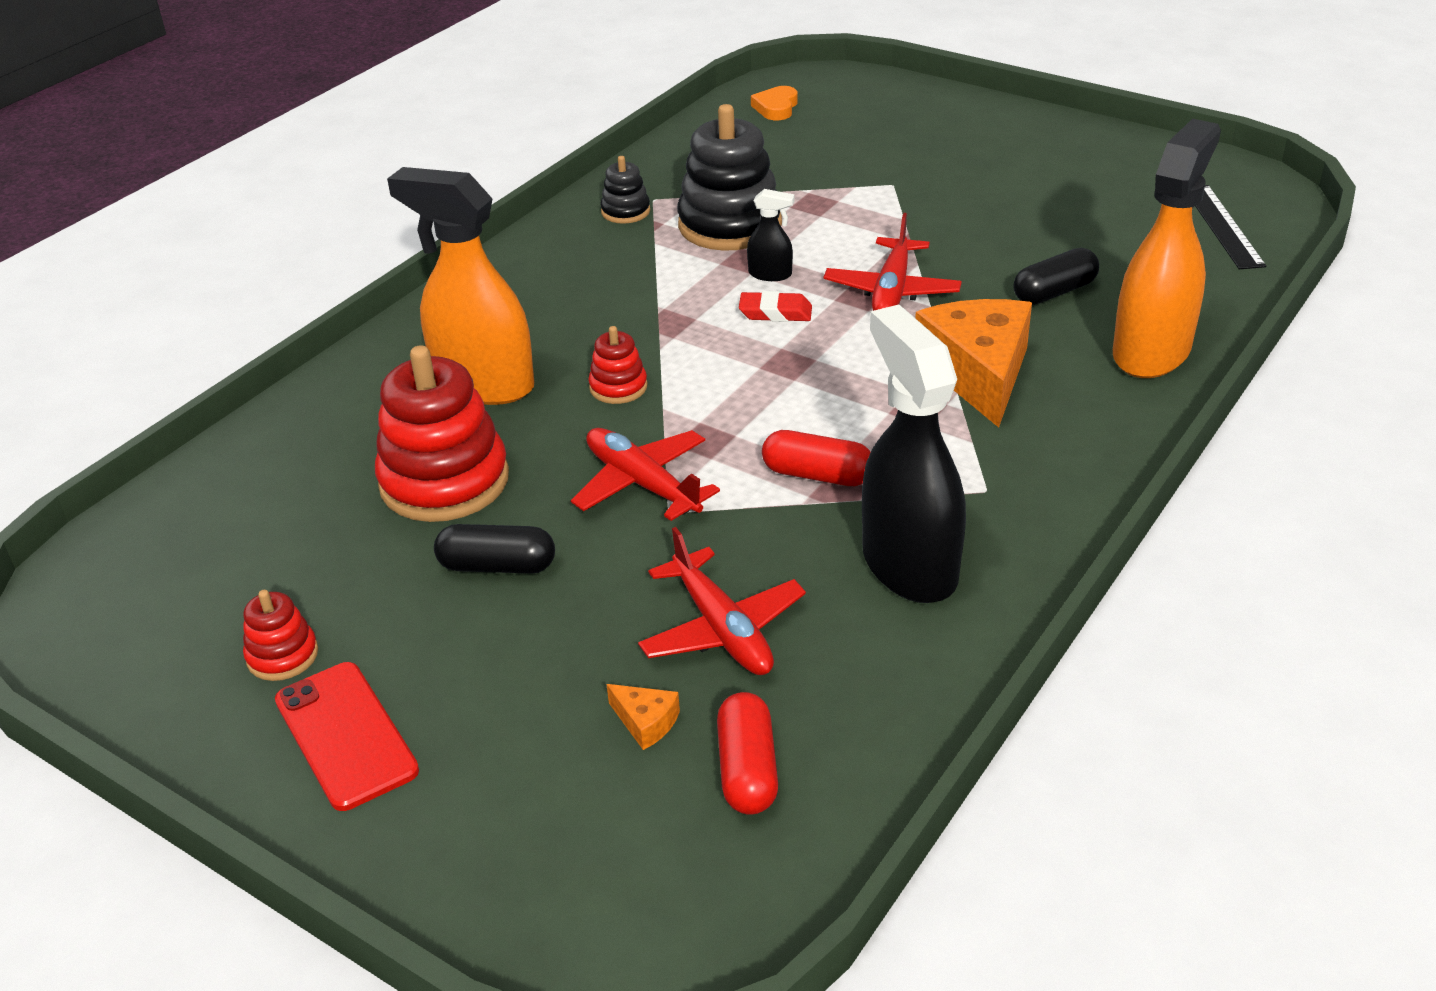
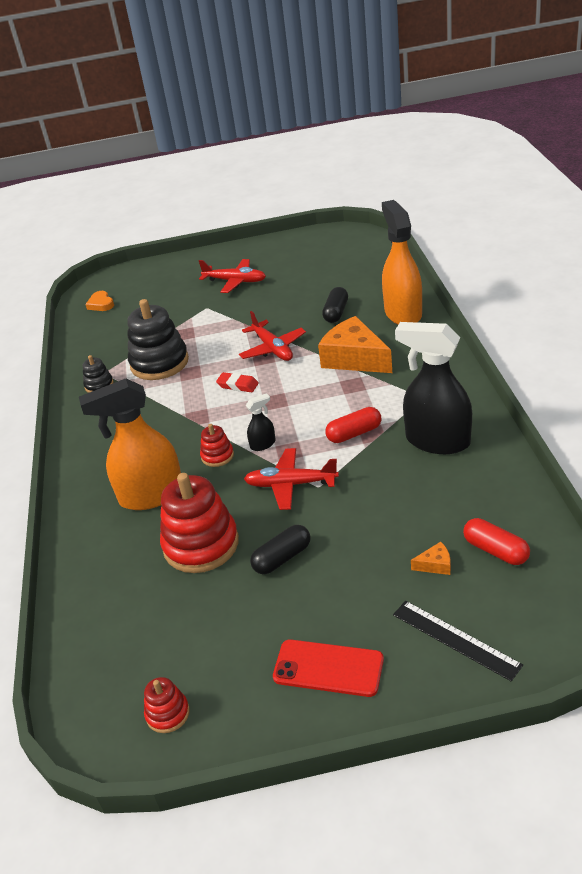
camera: 40 degrees left, 0 degrees up
(282, 655) = (246, 664): red stacking toy -> red stacking toy (167, 713)
(722, 629) = (409, 512): red plane -> red plane (235, 281)
(770, 274) = (211, 372): black spray bottle -> black spray bottle (263, 444)
(775, 312) = (238, 385): red eraser -> red eraser turned 60 degrees clockwise
(1223, 226) = (359, 255): black ruler -> black ruler (455, 639)

